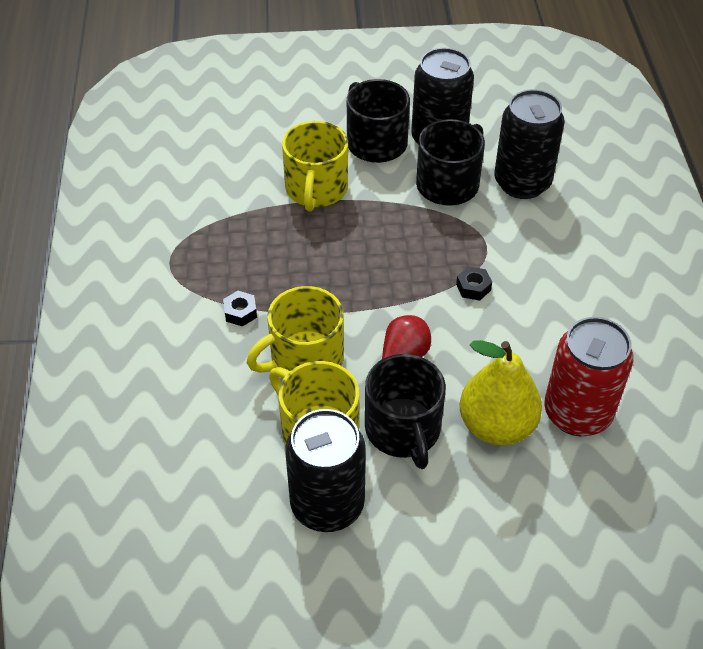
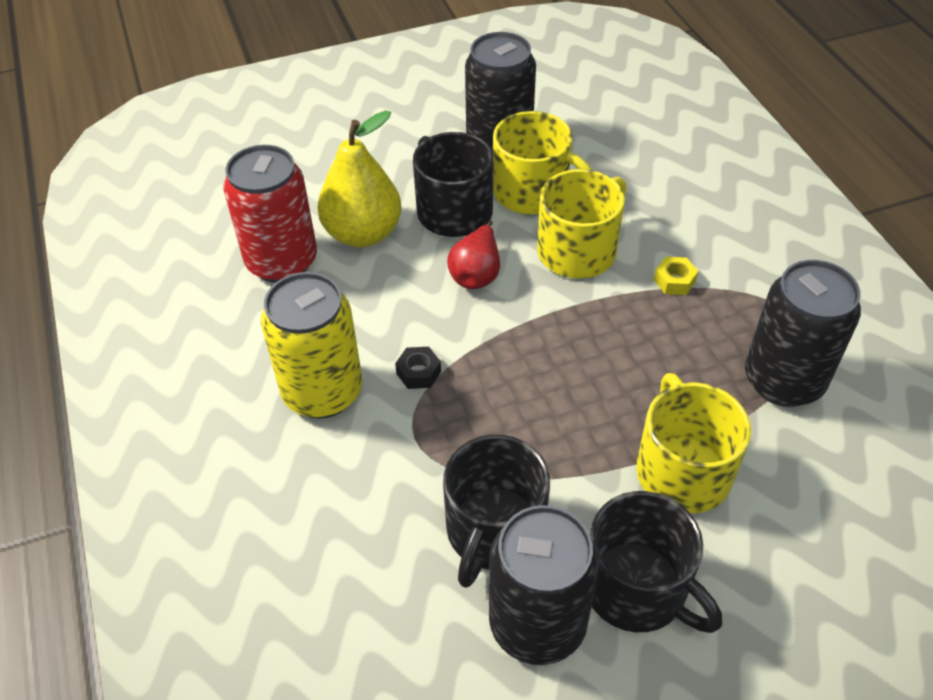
camera: 165 degrees right, 0 degrees up
(240, 312) = (674, 281): black nut -> yellow nut
(522, 183) = (381, 563): black can -> black can (783, 380)
(549, 290) = (322, 392): none -> yellow can

